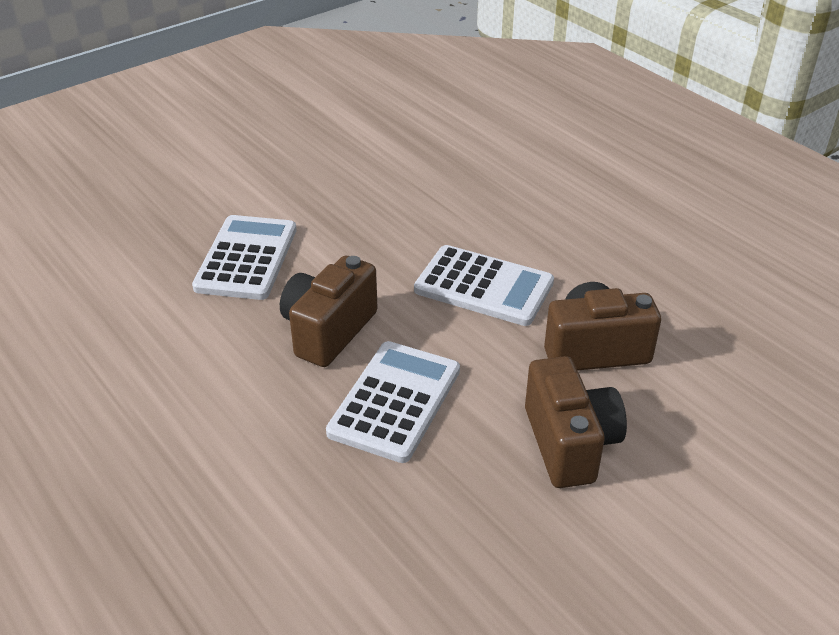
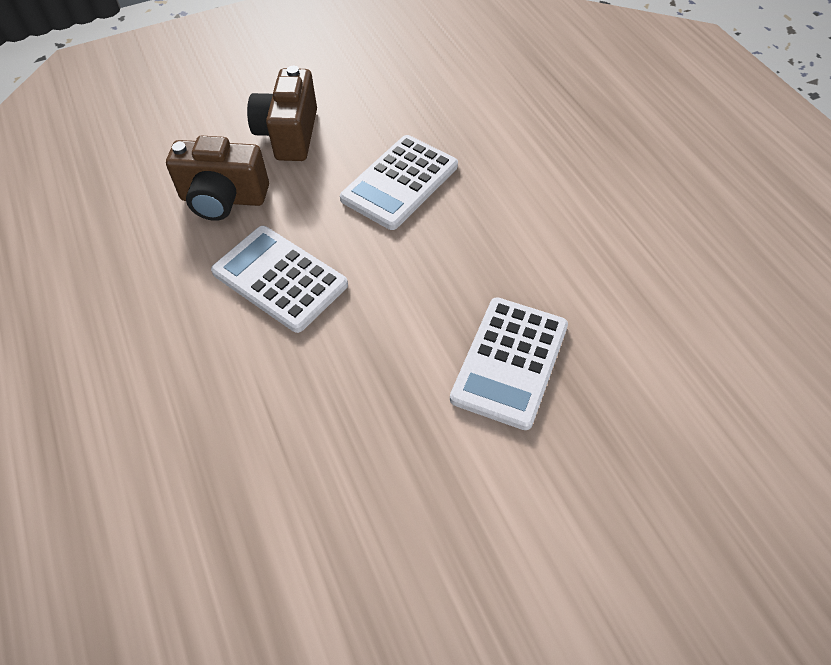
camera: 165 degrees left, 15 degrees up
(328, 331) = (439, 255): brown camera -> none

